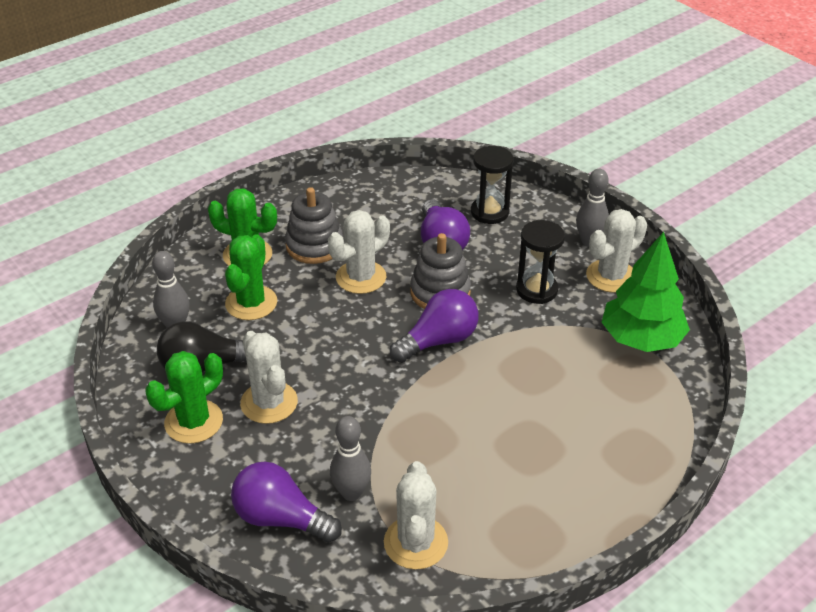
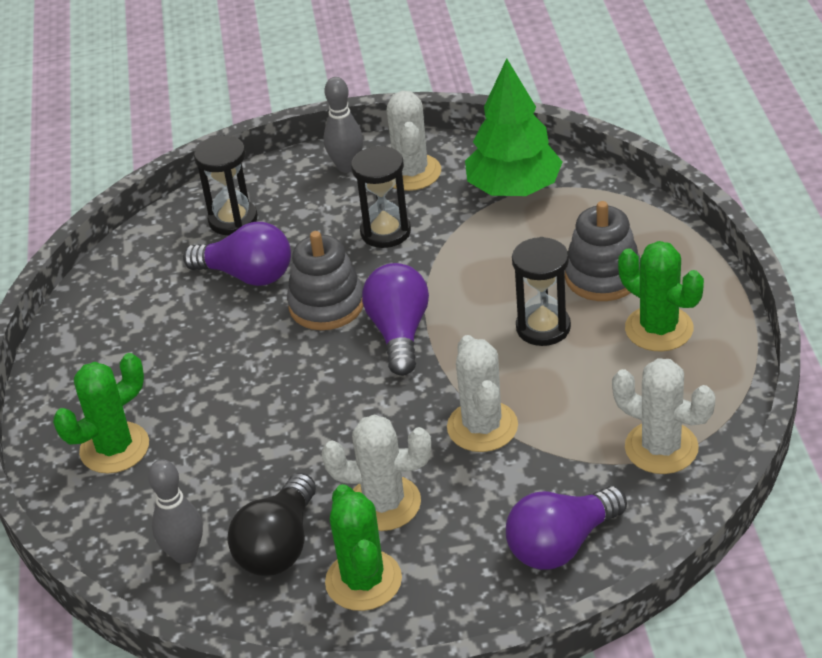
camera: 55 degrees left, 0 degrees up
(251, 303) = (205, 470): green cactus -> green cactus (659, 329)
(314, 245) = (154, 382): grey stacking toy -> grey stacking toy (603, 276)
(351, 493) = (564, 475): grey bowling pin -> none
(361, 277) = (246, 360): white cactus -> white cactus (482, 427)
(499, 418) = (543, 327): none -> black hourglass

